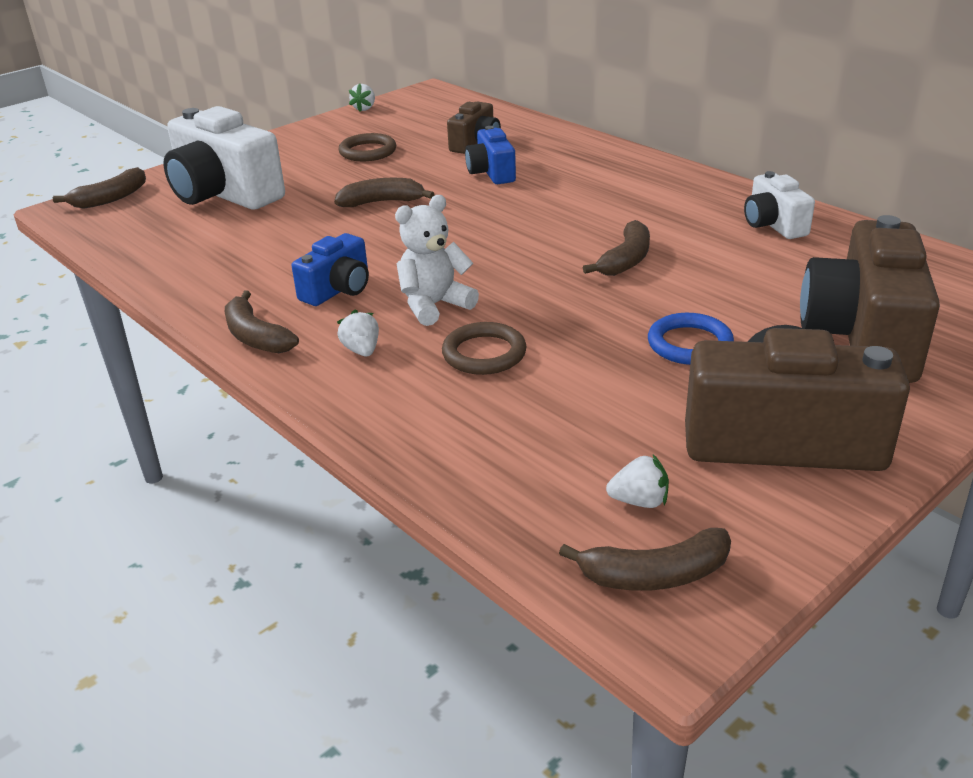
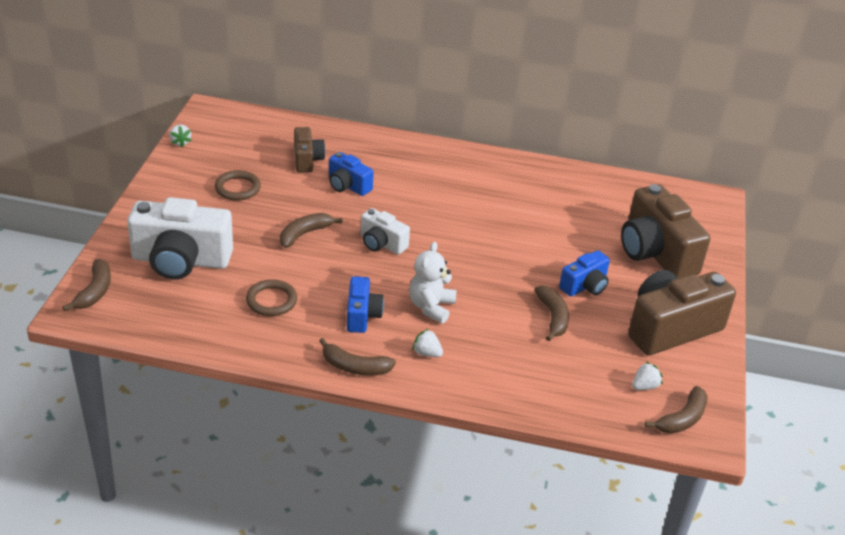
camera: 40 degrees left, 5 degrees up
(484, 353) = (493, 330): brown ring -> brown ring (271, 301)
(626, 260) = (500, 236): brown banana -> brown banana (553, 317)
(689, 344) = (585, 286): blue ring -> blue camera
(773, 225) = (552, 184): white camera -> white camera (381, 243)

